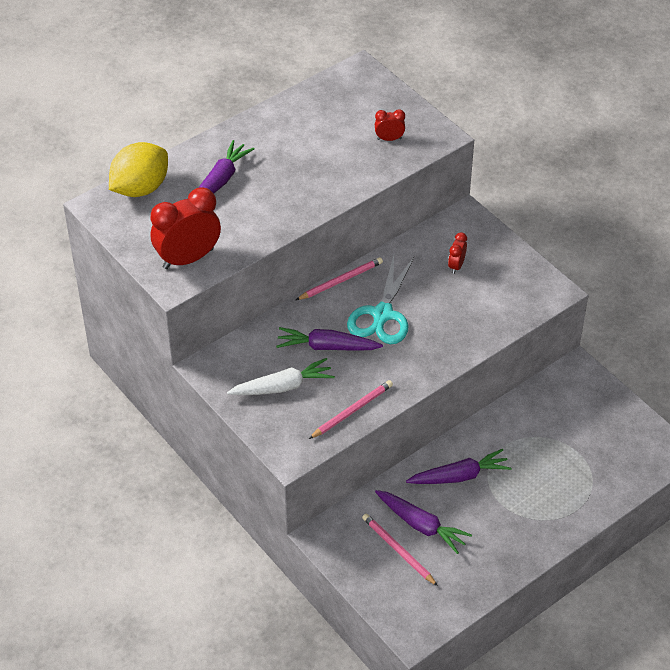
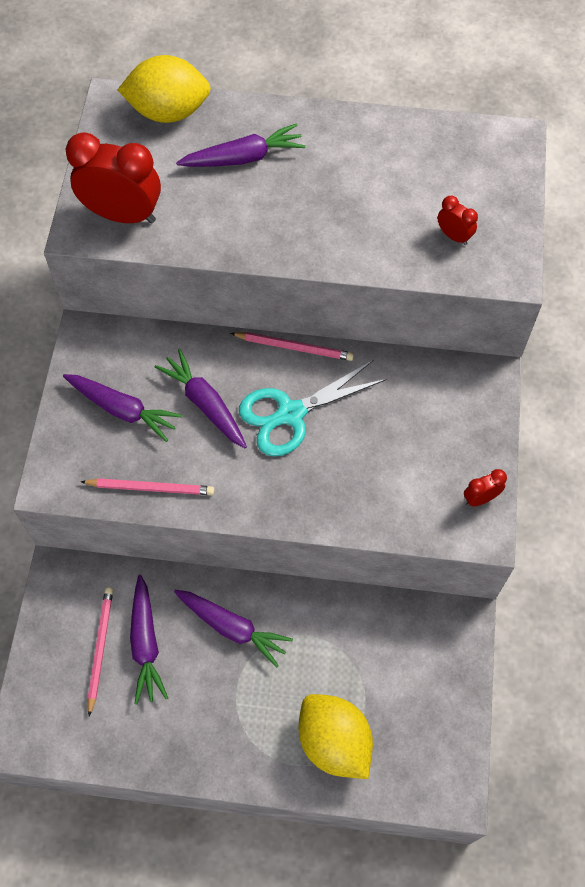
camera: 45 degrees right, 15 degrees up
(282, 387) = (123, 409): white carrot -> purple carrot
(456, 266) = (418, 422): red clock -> red clock (480, 498)
(582, 481) = (334, 741): none -> yellow lemon

